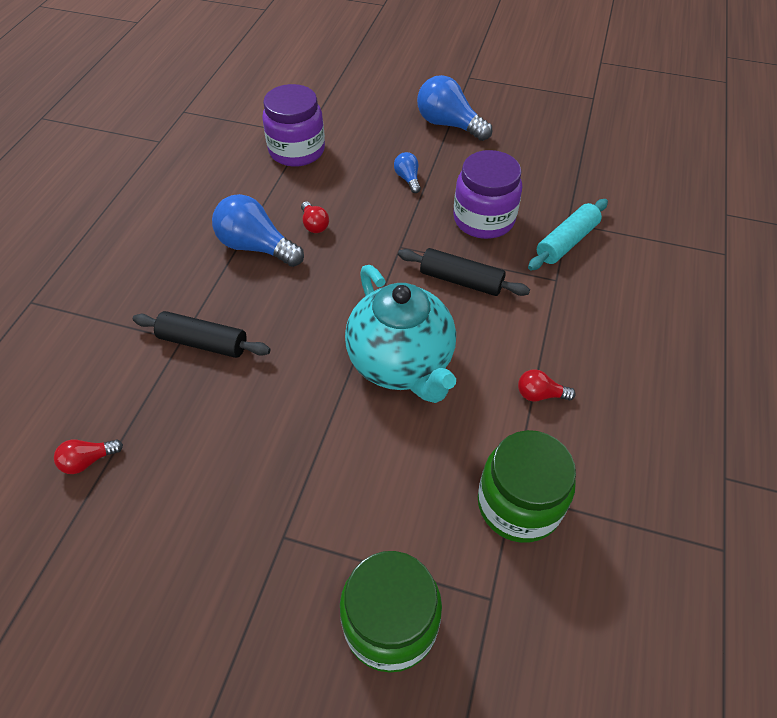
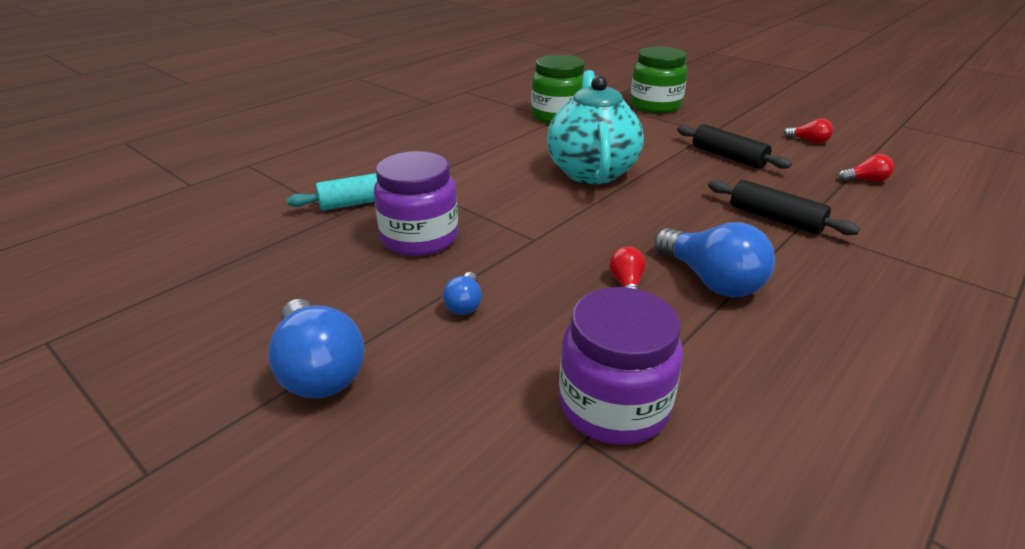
camera: 155 degrees left, 20 degrees down
(461, 280) = (496, 201): black rolling pin -> black rolling pin (728, 157)
(540, 394) = (500, 141): red light bulb -> red light bulb (809, 141)

